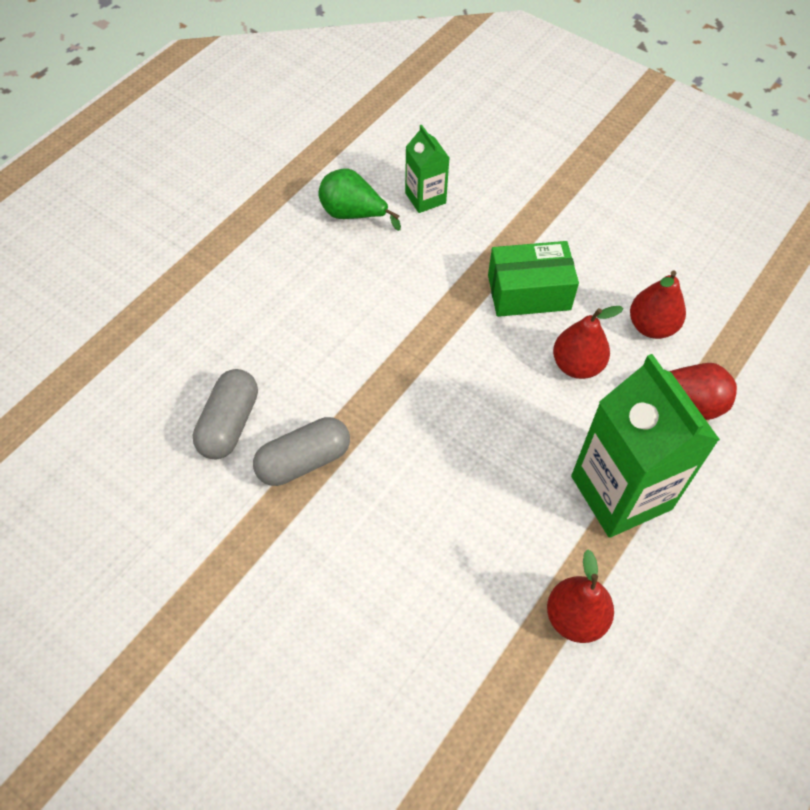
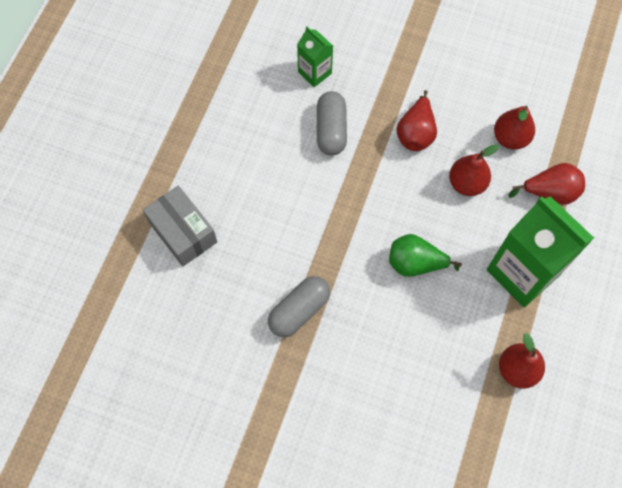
camera: 15 degrees left, 10 degrees up
(195, 332) = (183, 232): none -> grey box
(229, 424) = (235, 297): grey capsule -> grey capsule (331, 130)
(353, 214) = (265, 101): green pear -> green pear (415, 263)
(529, 292) = (416, 133): green box -> red pear

